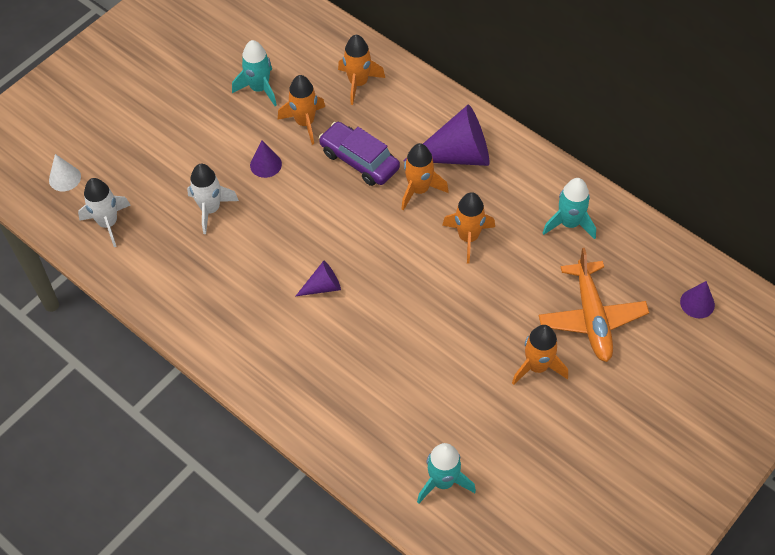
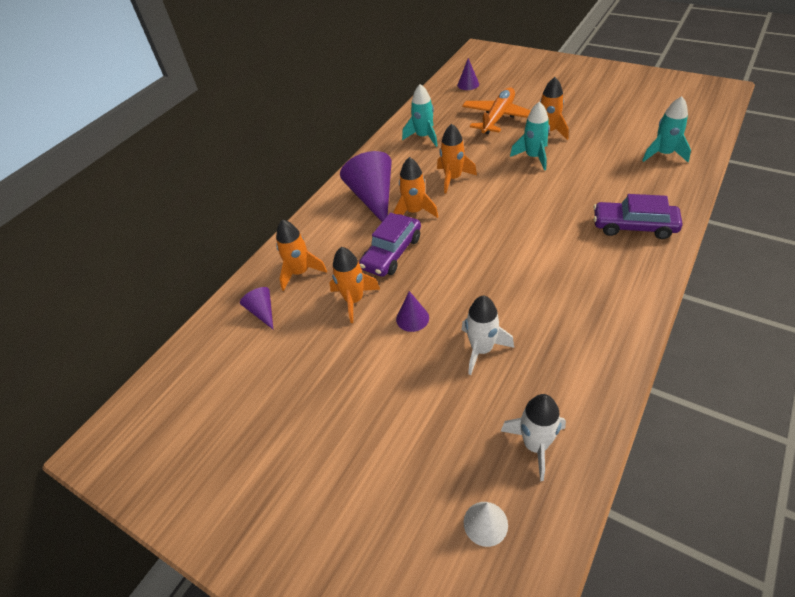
camera: 95 degrees left, 10 degrees down
(259, 88) = (313, 348): turquoise rocket -> turquoise rocket (533, 157)
(321, 390) = (634, 226): none -> purple car
(323, 286) = (535, 247): purple cone -> purple cone (262, 312)
(591, 318) = (498, 117): orange plane -> orange plane turned 45 degrees counterclockwise

